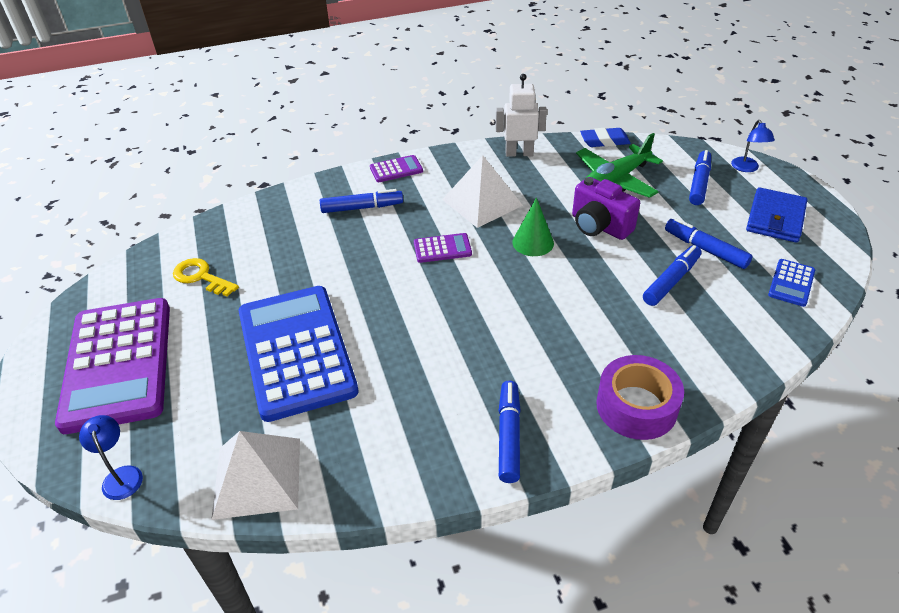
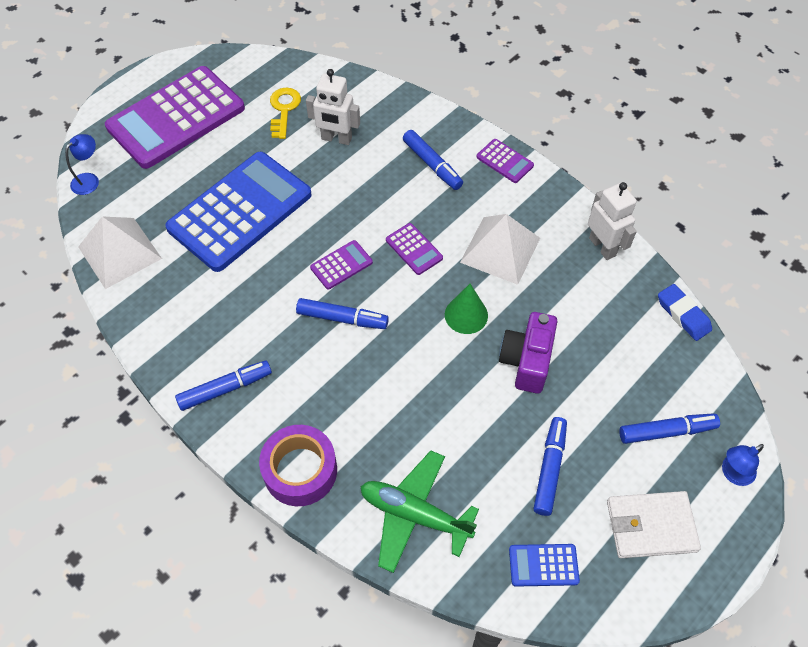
camera: 60 degrees right, 15 degrees up
(275, 254) = (336, 139): none -> white robot
(423, 299) = (341, 265): none -> purple calculator
(615, 179) = (617, 349): green plane -> green plane (415, 514)
(671, 281) = (480, 451): blue marker -> blue marker (342, 318)
(775, 218) = (650, 526): blue wallet -> white wallet

